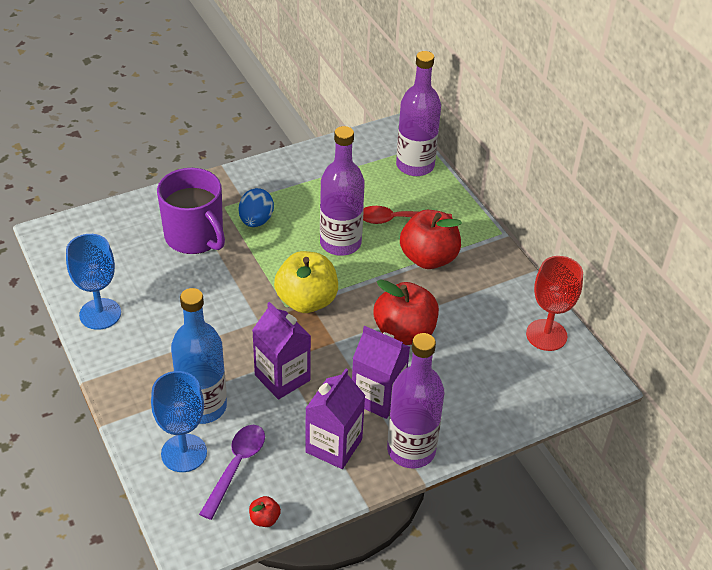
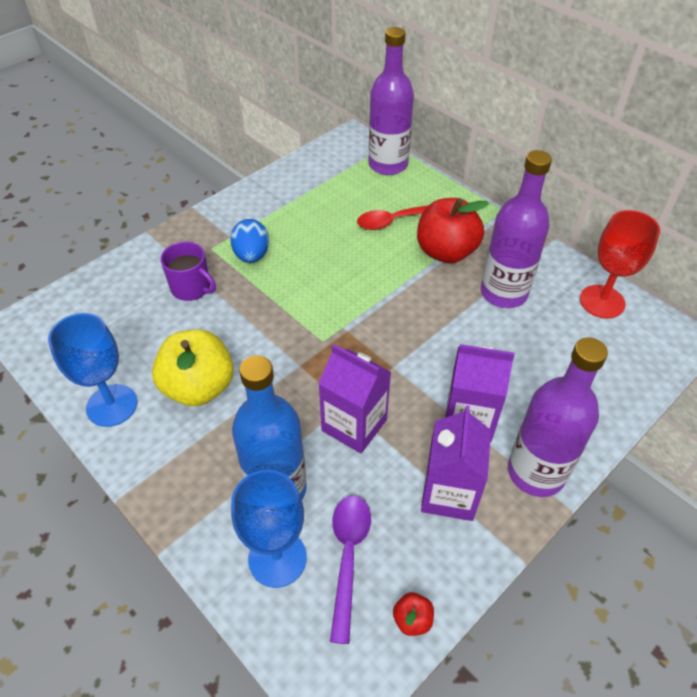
camera: 15 degrees left, 5 degrees up
(195, 237) = (192, 288): purple mug -> purple mug, size x0.60
(306, 301) = (342, 328): yellow apple -> yellow apple (199, 387)
(340, 243) = (350, 258): purple bottle -> purple bottle (503, 293)
(404, 333) = (461, 337): red apple -> none

